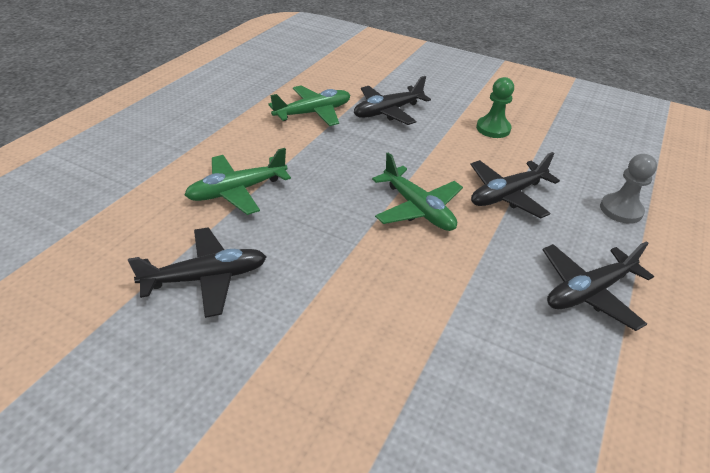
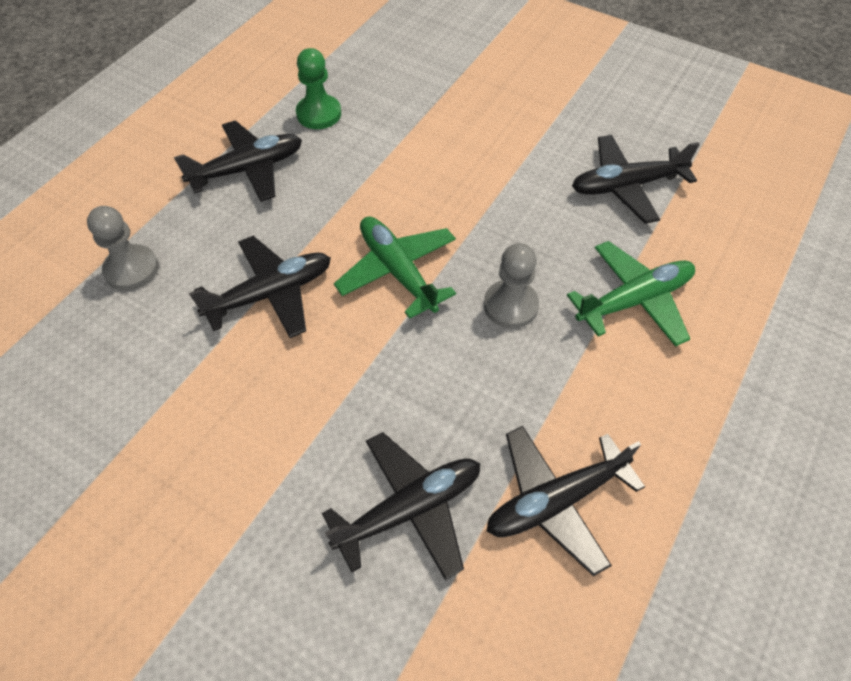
camera: 175 degrees left, 15 degrees up
(313, 113) = (555, 501): green plane -> black plane
(330, 188) = (510, 305): none -> grey pawn
(493, 129) = (221, 453): green pawn -> green pawn (319, 114)

